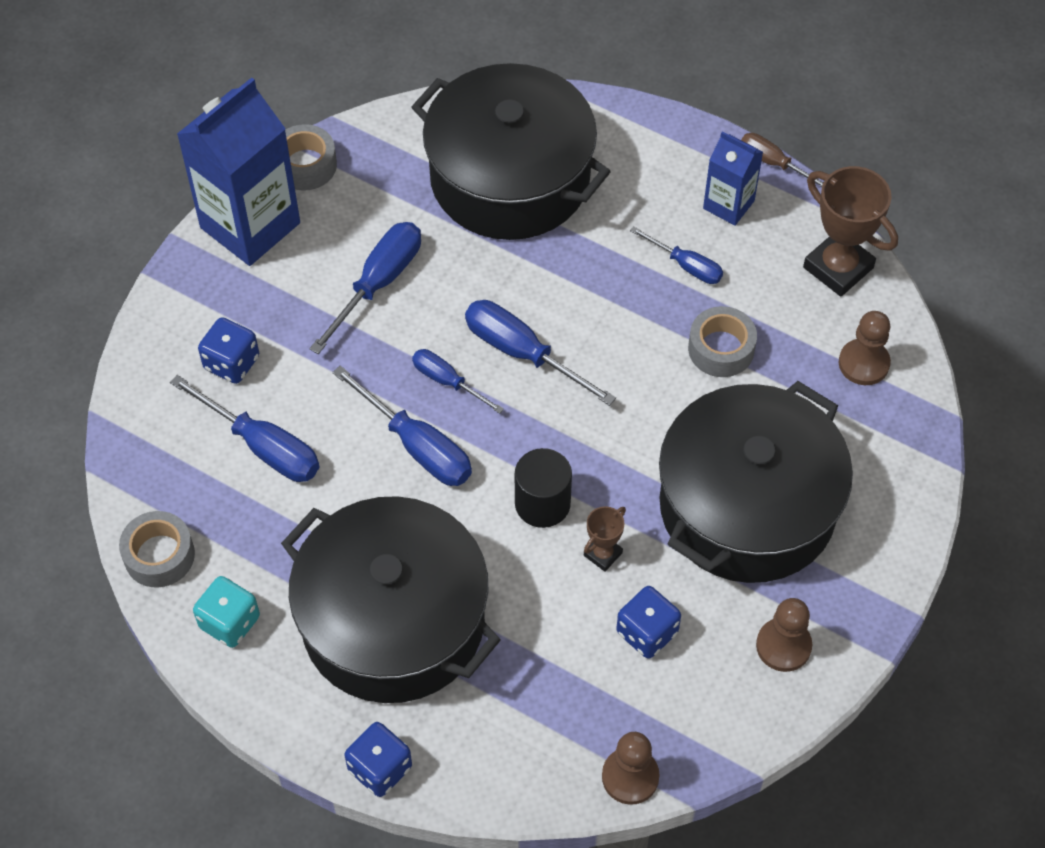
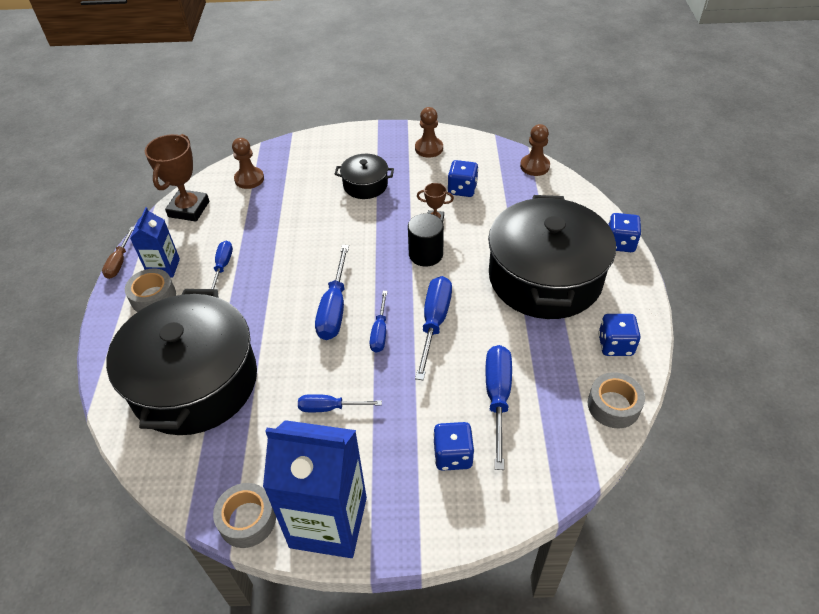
camera: 120 degrees left, 10 degrees down
(230, 622) = (615, 345): turquoise dice -> blue dice
(378, 283) = (330, 408): blue screwdriver -> blue screwdriver, size x0.61
(721, 349) = (274, 230): grey tape -> grey tape (153, 297)
(747, 506) = (365, 185): black pot -> black pot, size x0.45

